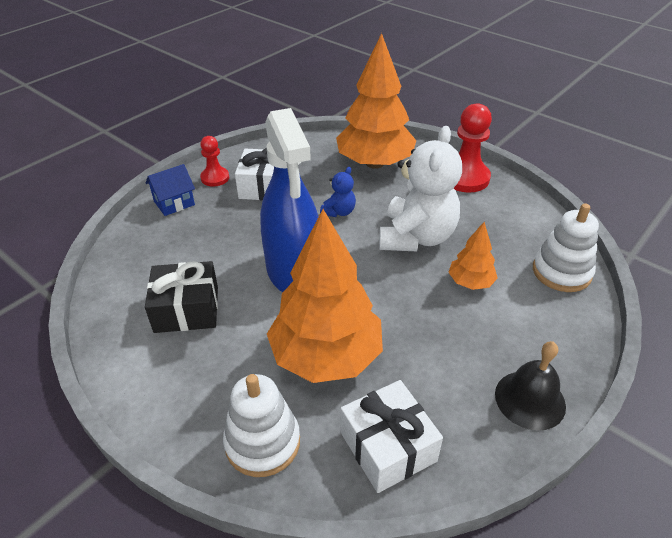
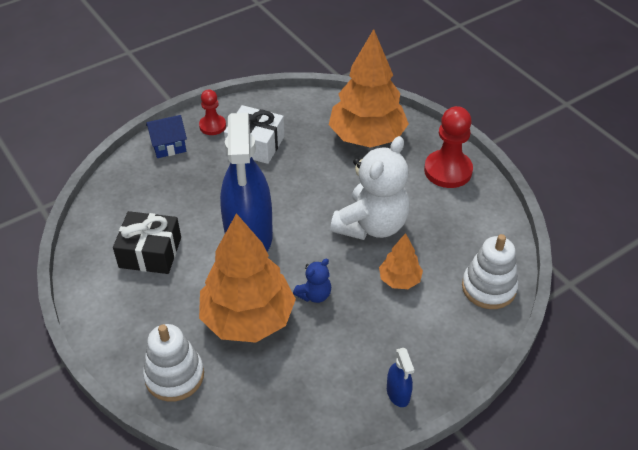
camera: 15 degrees right, 5 degrees up
(339, 212) = (312, 184): blue teddy bear -> blue teddy bear (314, 295)
(387, 446) = (267, 402): white gift -> none
(530, 399) = (398, 393): black bell -> blue spray bottle

